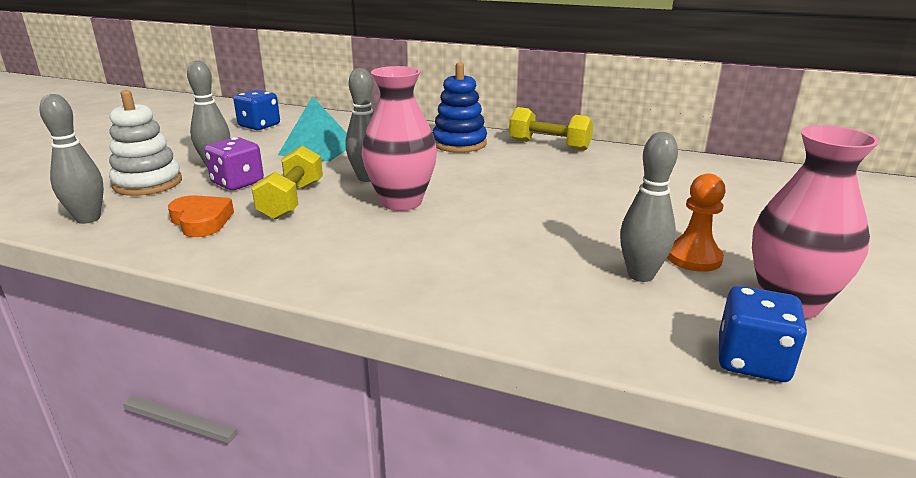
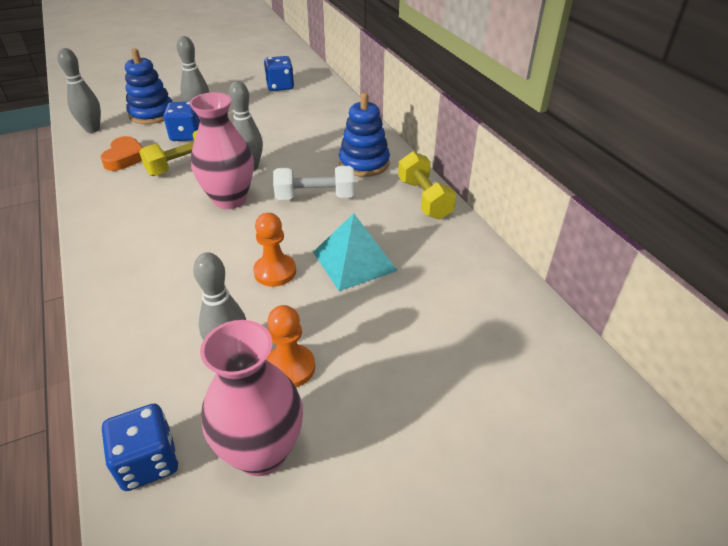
camera: 45 degrees right, 15 degrees up
(148, 183) = (152, 114): white stacking toy -> blue stacking toy
(237, 183) = (186, 135): purple dice -> blue dice
(318, 149) = (273, 125): turquoise pyramid -> turquoise pyramid (354, 261)
(470, 173) = (315, 197): none -> white dumbbell
(551, 221) = (275, 272): none -> orange pawn

